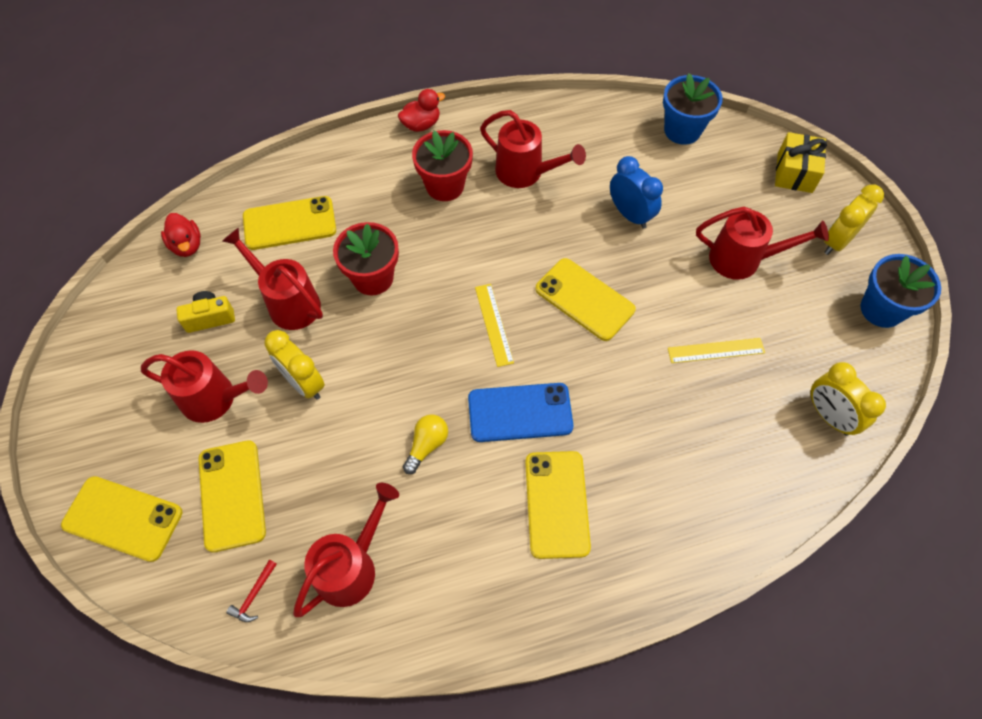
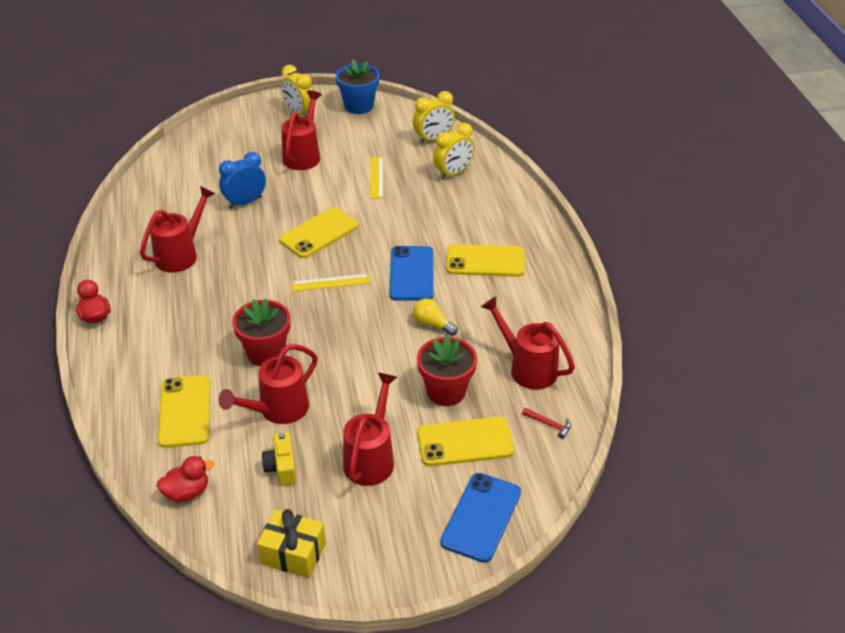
camera: 85 degrees left, 20 degrees down
(123, 518) = (481, 517): yellow phone -> blue phone
(304, 383) = (365, 398): yellow clock -> yellow clock (453, 173)
(445, 186) = (177, 304): red flower pot -> red flower pot (446, 391)
(682, 130) = (169, 167): blue flower pot -> none
(795, 172) = (232, 121): yellow gift -> yellow gift (293, 553)

